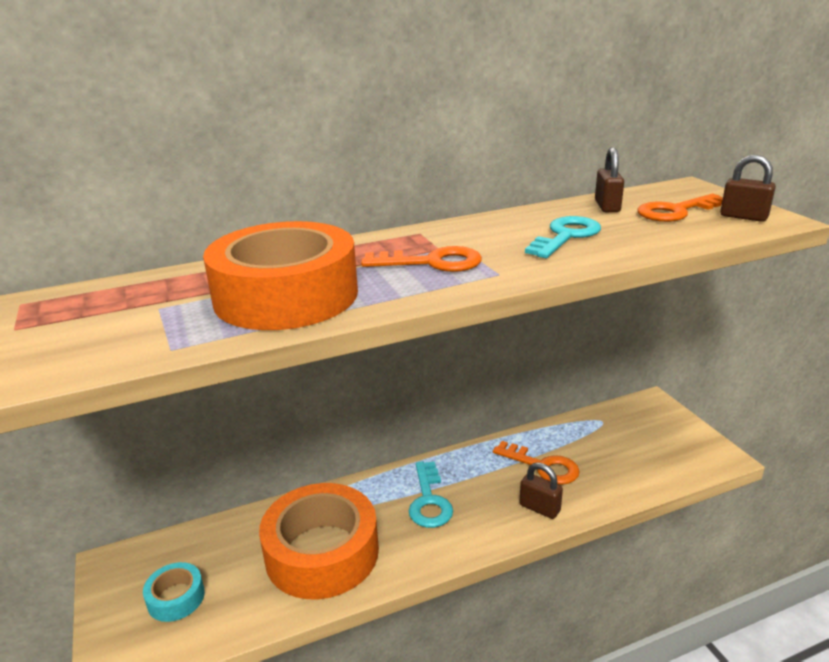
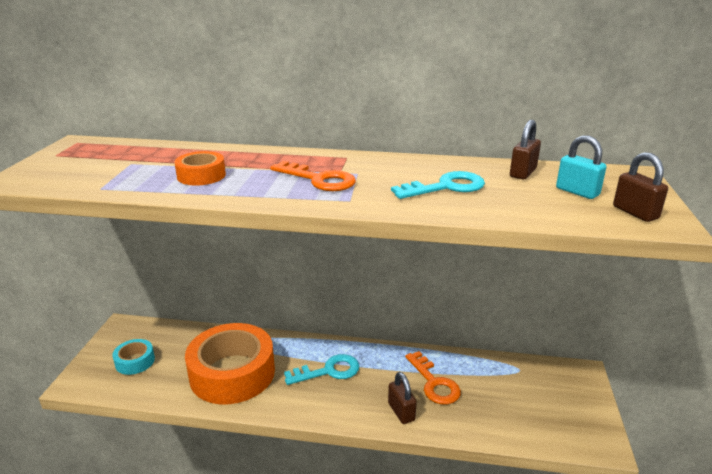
camera: 30 degrees right, 0 degrees up
(286, 295) = (201, 175): orange tape -> orange tape, size x0.46
(429, 501) = (328, 371): turquoise key -> turquoise key turned 135 degrees counterclockwise
(676, 211) = (577, 192): orange key -> turquoise padlock

